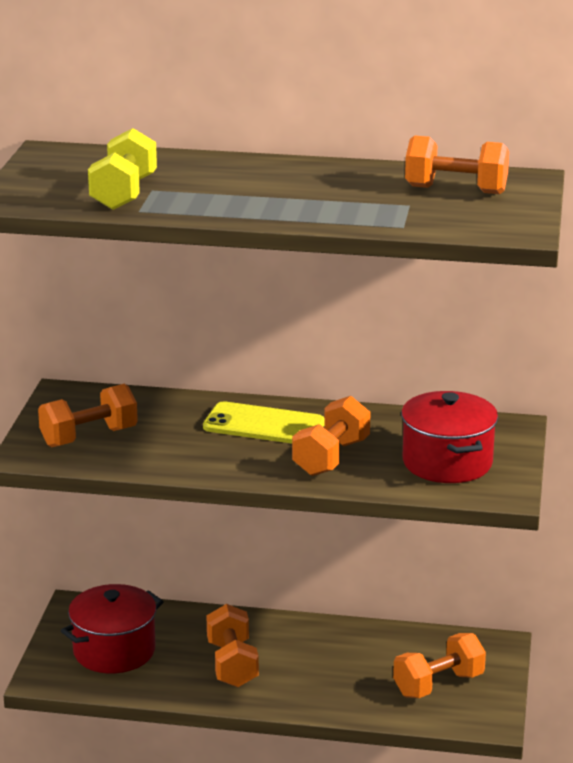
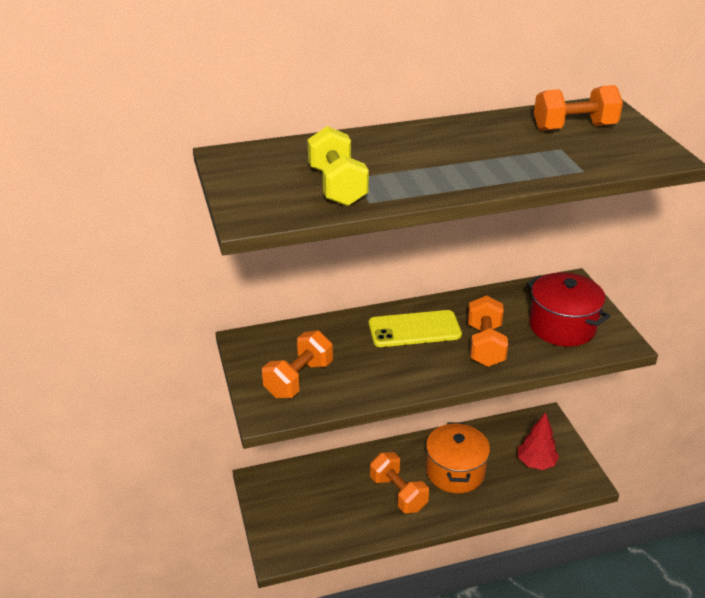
camera: 25 degrees left, 10 degrees up
(114, 651) = (311, 510): red pot -> none
(323, 664) = (455, 471): none -> orange pot
(438, 684) = (536, 463): orange dumbbell -> red tree

